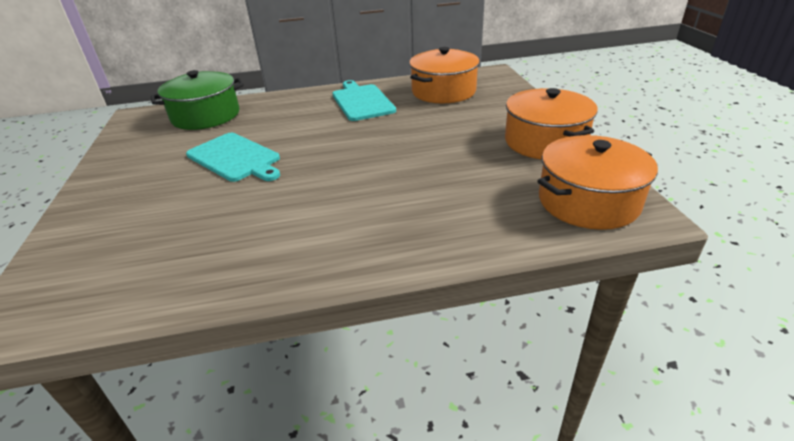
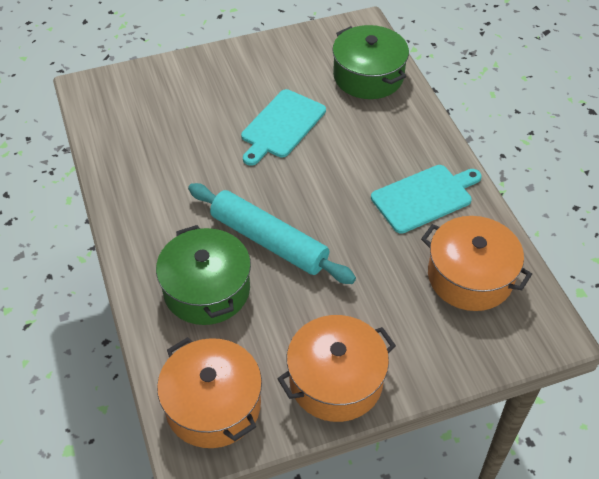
camera: 80 degrees right, 15 degrees up
(387, 168) = (269, 241): none -> turquoise rolling pin
(444, 204) = (206, 289): none -> green pot

